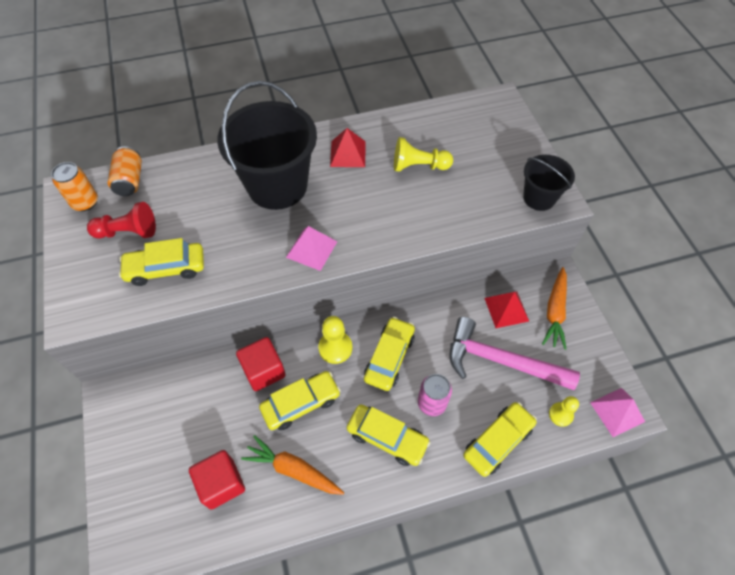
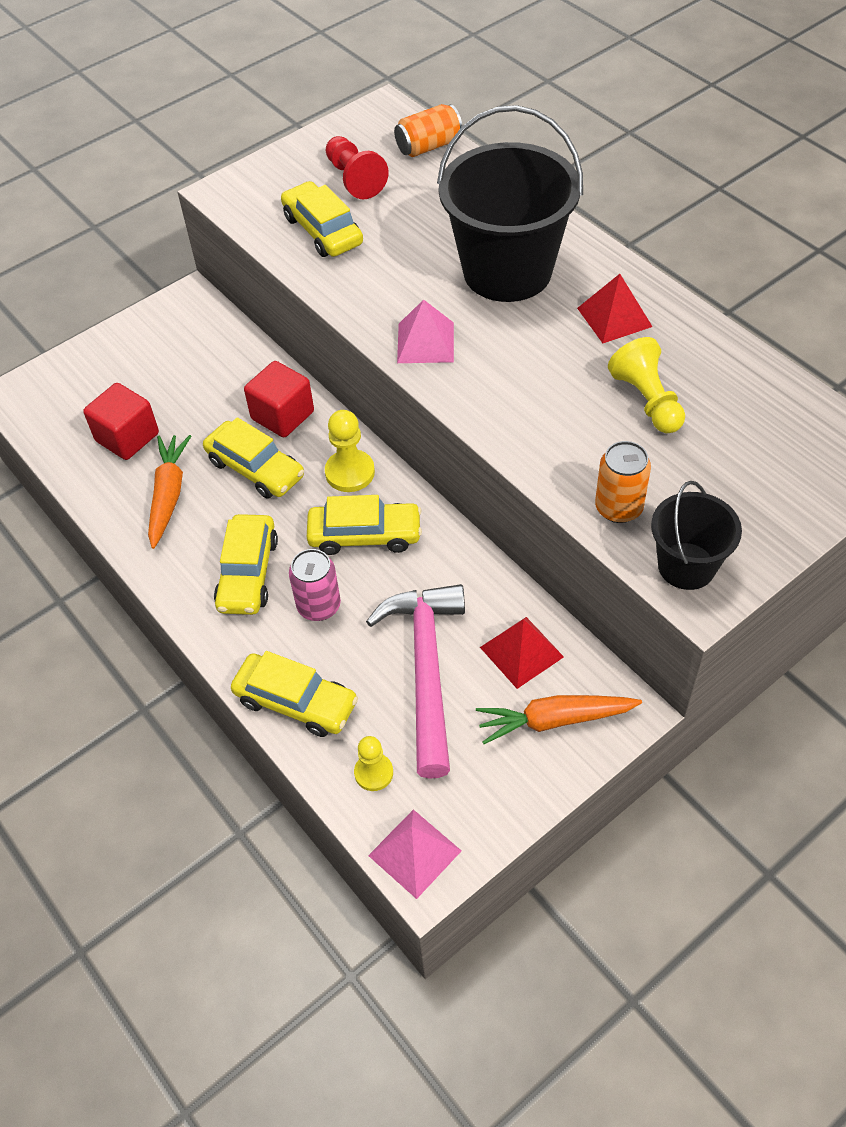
camera: 70 degrees right, 5 degrees down
(85, 202) = (375, 128): orange can -> orange can (618, 508)

